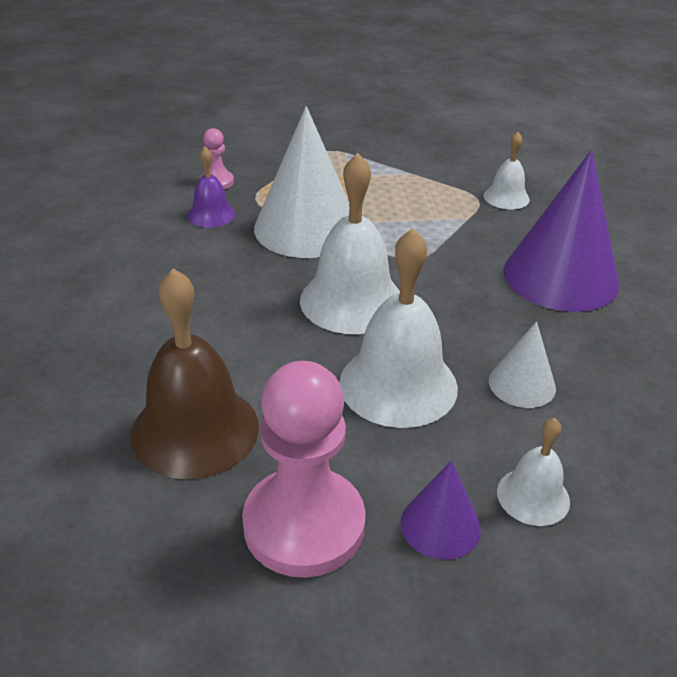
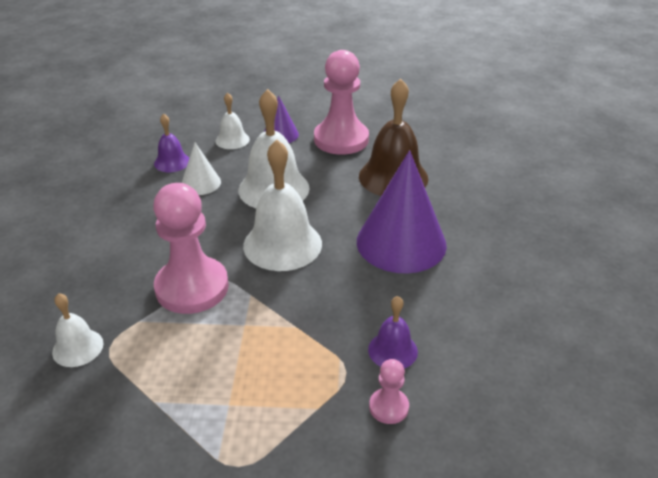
camera: 170 degrees left, 0 degrees up
(306, 228) = (299, 322): white cone -> none
(435, 248) = (192, 287): none -> pink pawn
(560, 276) = (111, 250): purple cone -> purple cone (401, 243)
(604, 424) = (172, 162): none -> purple bell

